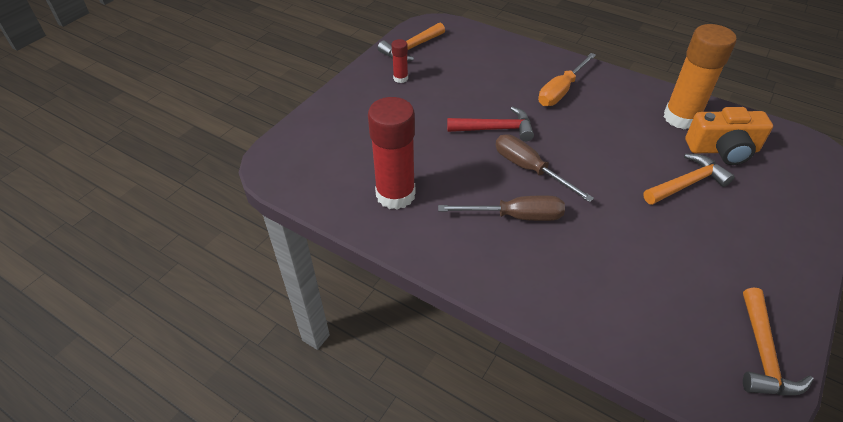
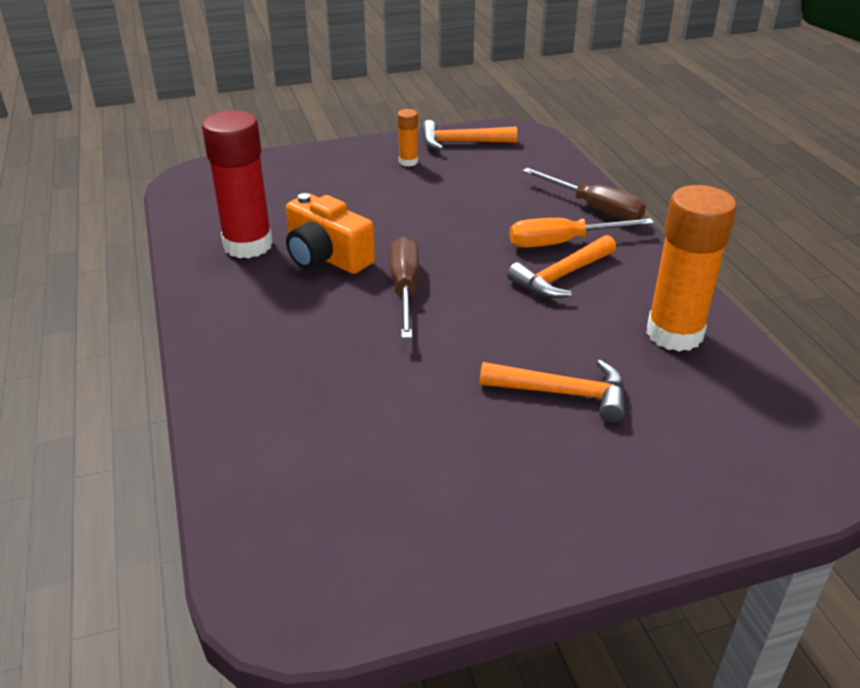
camera: 40 degrees right, 10 degrees down
(400, 78) = (408, 162): red glue stick -> orange glue stick
(495, 129) = (429, 241): red hammer -> none
(515, 216) = (322, 317): brown screwdriver -> brown screwdriver (594, 208)
(722, 150) = (675, 389): orange camera -> orange camera (326, 257)
(763, 353) = (363, 583): orange hammer -> orange hammer (561, 276)

